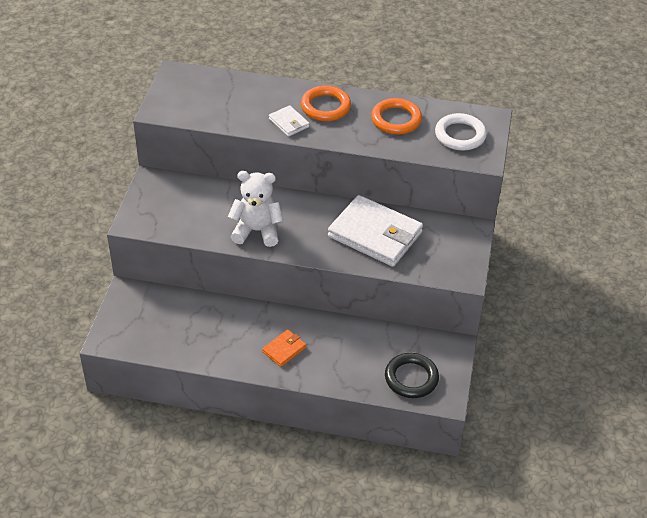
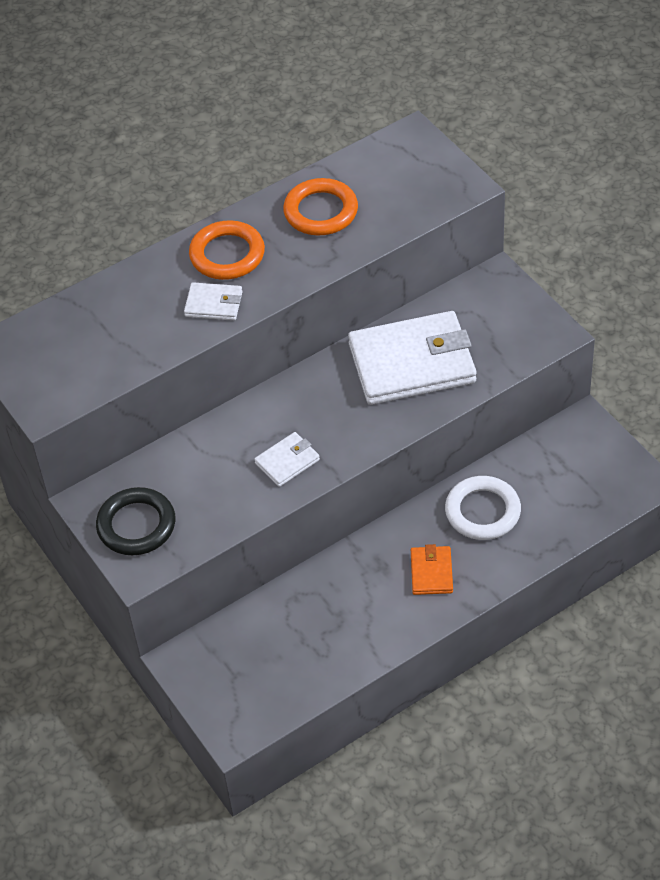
camera: 40 degrees left, 5 degrees up
(257, 231) = (287, 461): white teddy bear -> white wallet
(411, 378) = (587, 491): black ring -> black ring (136, 525)
(460, 135) = (407, 178): white ring -> white ring (482, 511)

